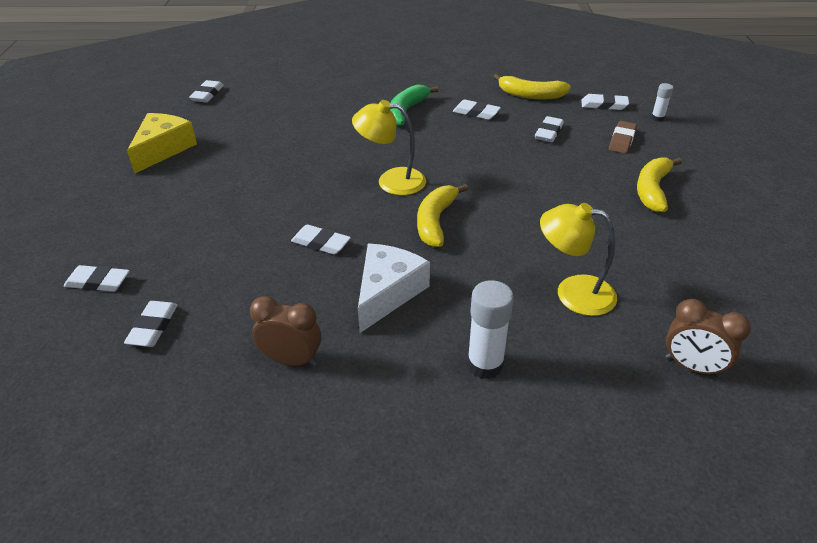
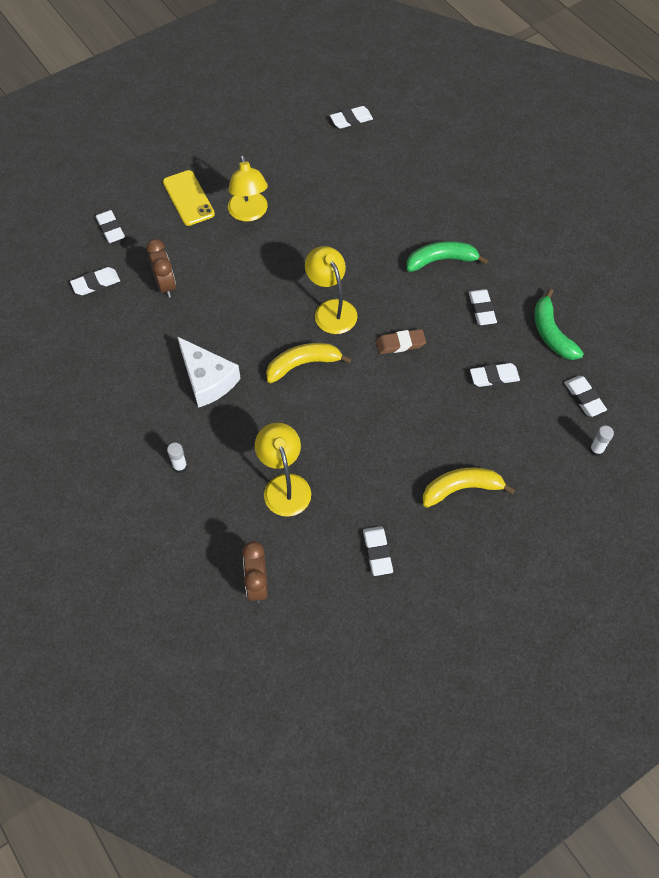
camera: 55 degrees right, 20 degrees up
(146, 211) = (188, 198): none -> yellow phone
(163, 149) = (259, 152): yellow cheese -> none
(221, 182) = (249, 213): none -> yellow lamp
(291, 360) = (117, 367): brown clock -> brown clock (166, 285)
(321, 243) = (228, 313): white eraser -> white eraser (377, 552)
(387, 293) = (207, 379): white cheese -> white cheese turned 60 degrees clockwise
(485, 365) = (180, 466): white glue stick -> white glue stick, size x0.55
(530, 95) = (551, 333): yellow banana -> green banana
(622, 140) = (528, 436): brown eraser -> brown eraser (400, 343)

